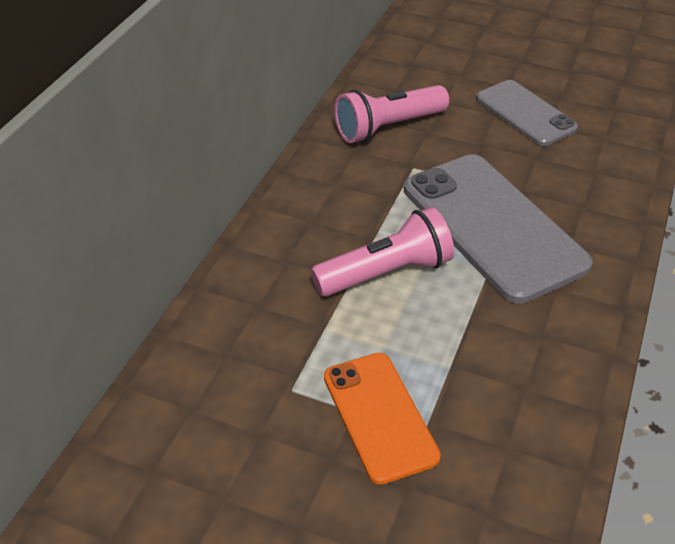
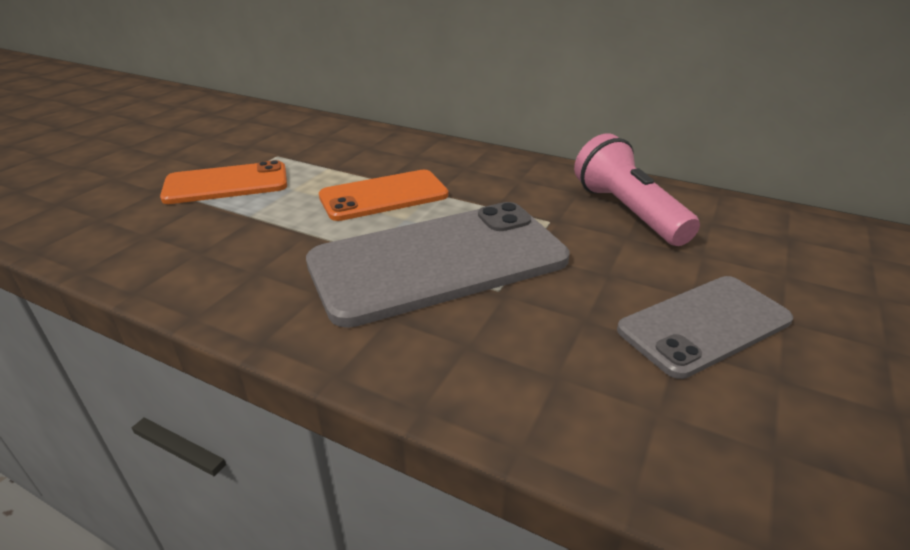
camera: 95 degrees right, 10 degrees down
(386, 273) = (384, 196): pink flashlight -> orange phone

